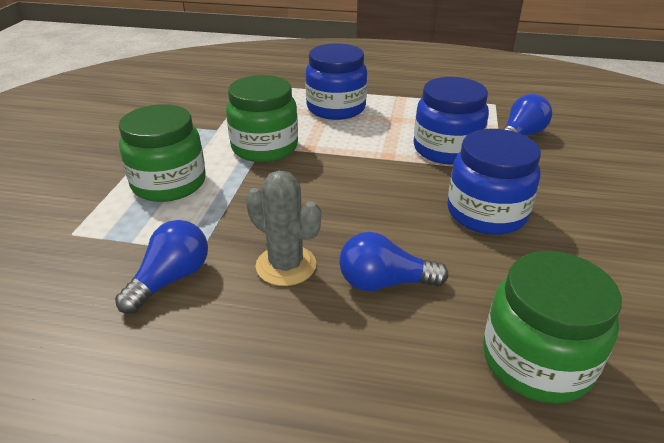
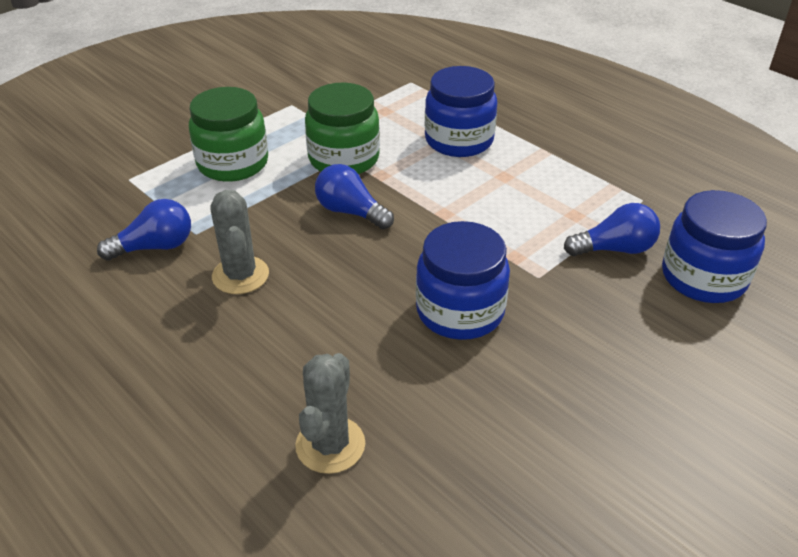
camera: 35 degrees right, 5 degrees up
(384, 282) = (294, 326): blue light bulb -> blue light bulb (350, 212)
(446, 149) = (511, 231): blue jar -> blue jar (703, 277)
(536, 360) = (330, 445): green jar -> grey cactus

